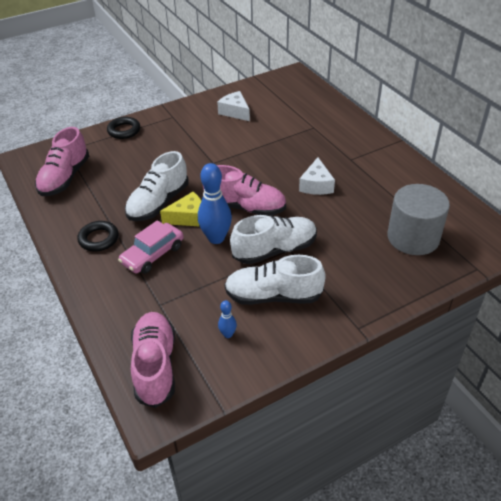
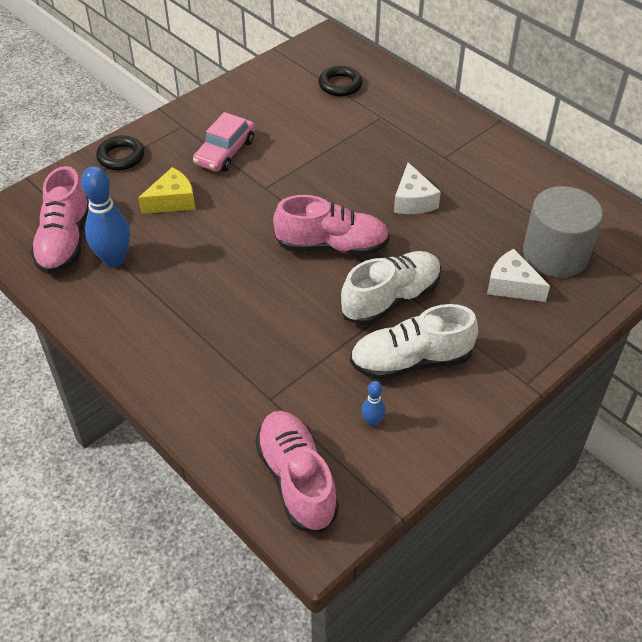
camera: 15 degrees left, 5 degrees up
(99, 239) = (151, 322): black ring -> black ring (340, 85)
(153, 254) = (234, 332): pink car -> pink car (225, 152)
(158, 203) = (213, 258): white shoe -> none
(188, 217) = (262, 272): yellow cheese -> yellow cheese (172, 201)
(216, 238) = (310, 295): blue bowling pin -> blue bowling pin (114, 259)
(235, 112) = (267, 107): white cheese -> white cheese (512, 285)

